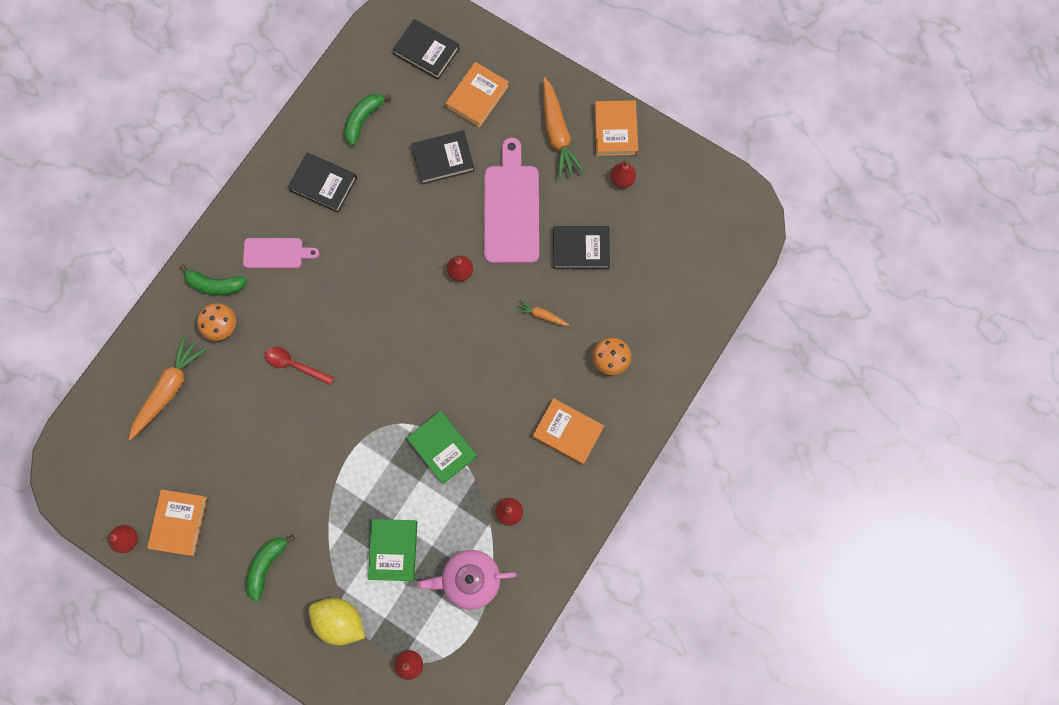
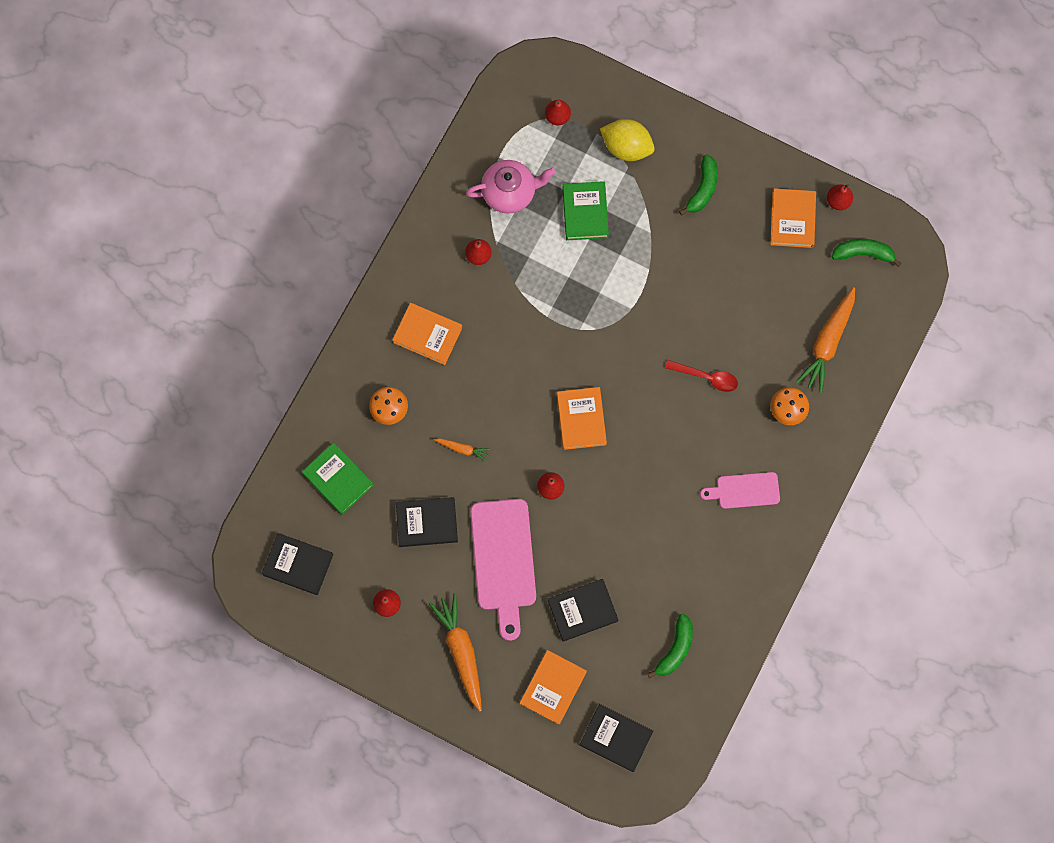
camera: 175 degrees right, 0 degrees up
(215, 285) = (802, 452): green banana -> green banana (863, 253)
(323, 184) = (707, 571): black book -> black book (298, 564)
(442, 448) = (549, 309): green book -> green book (338, 479)
(615, 130) = (398, 661): orange book -> orange book (581, 419)

